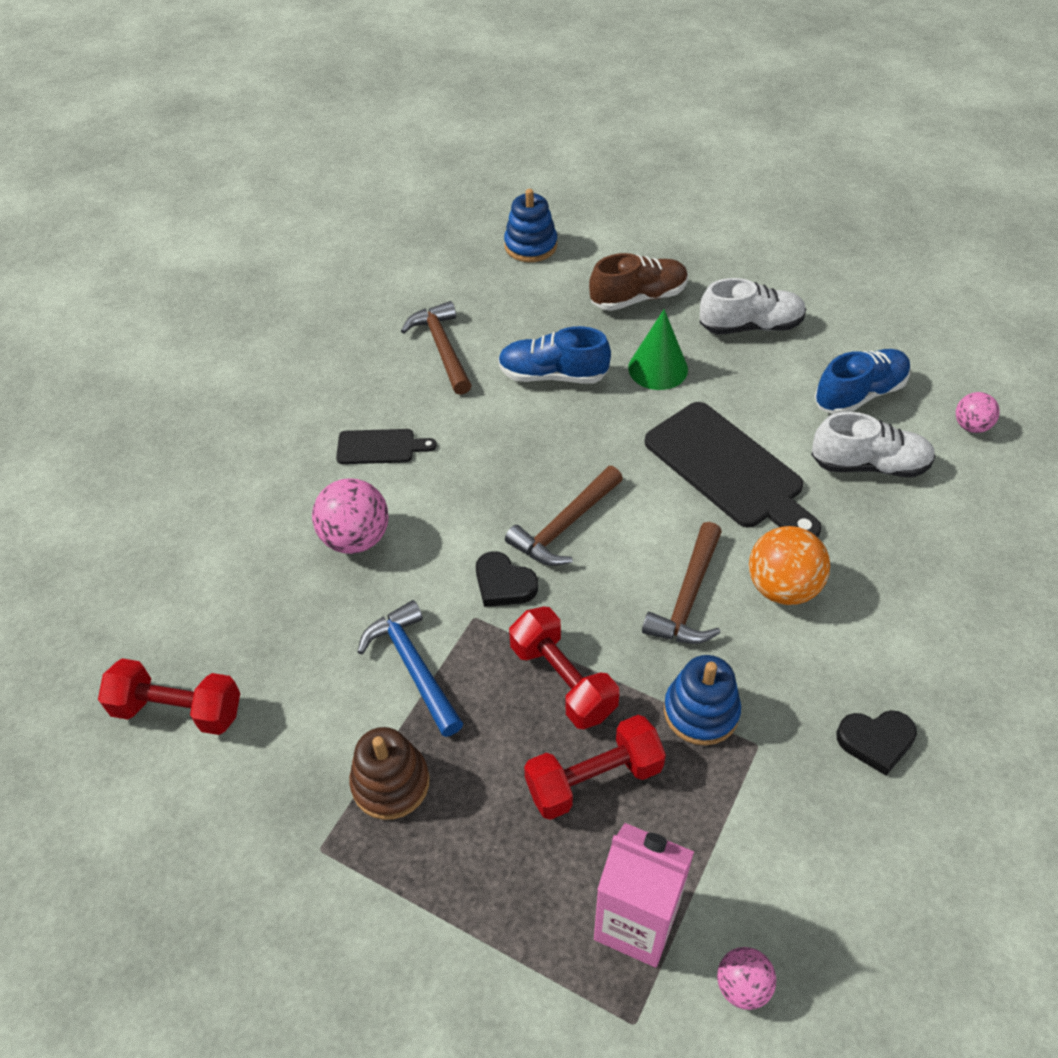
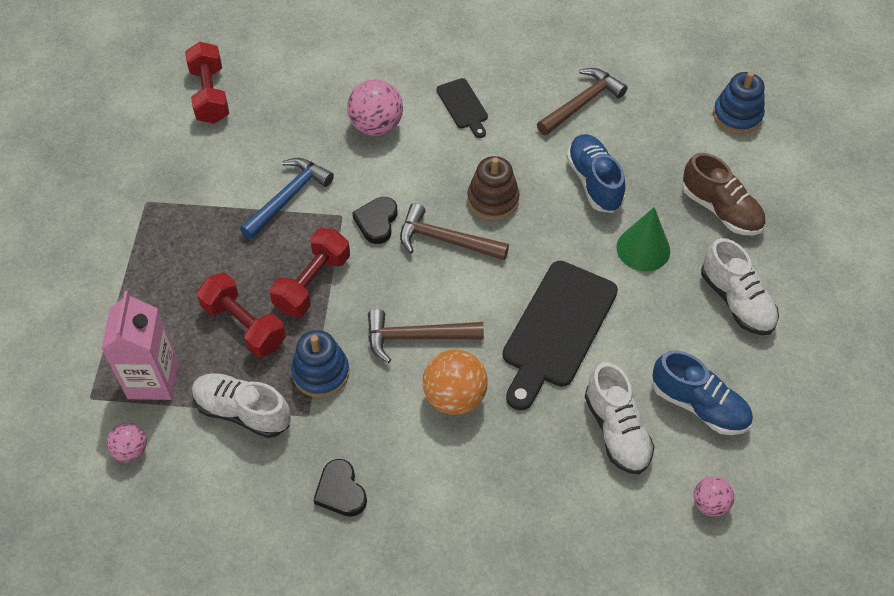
camera: 65 degrees right, 5 degrees up
(390, 783) = (201, 218): brown stacking toy -> brown stacking toy (493, 200)
(728, 819) = (243, 411): none -> white shoe

